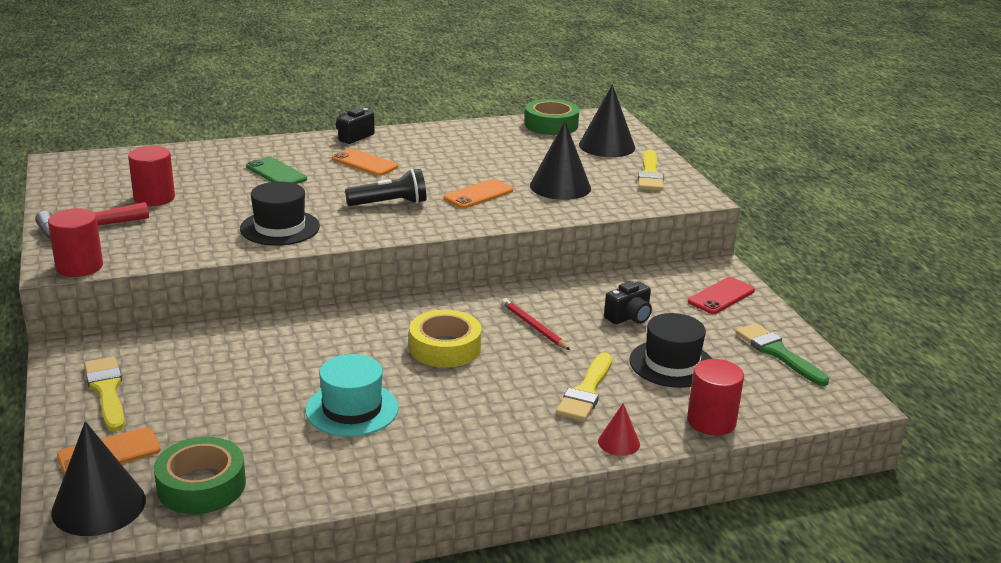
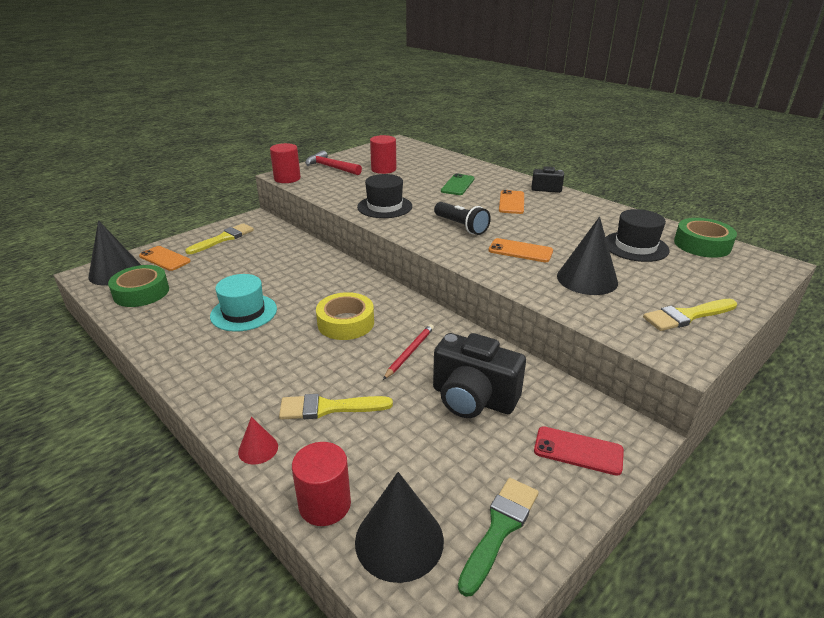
camera: 65 degrees right, 5 degrees up
(607, 146) = (708, 279): black cone -> black cone (399, 540)
(629, 317) = (473, 399): black camera -> black camera, size x1.85
(672, 364) = (412, 448): black hat -> black hat (635, 246)

